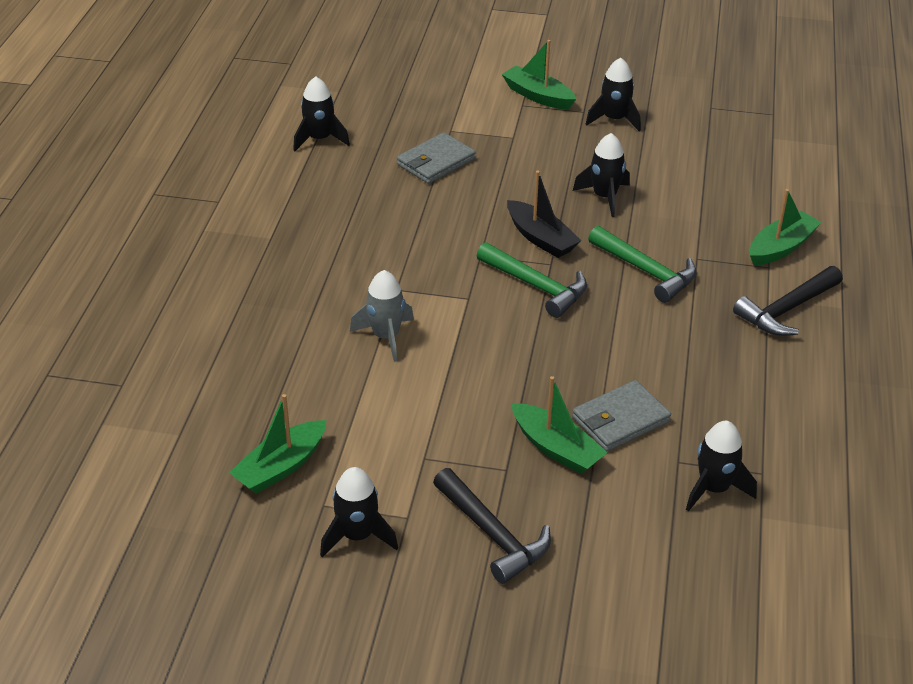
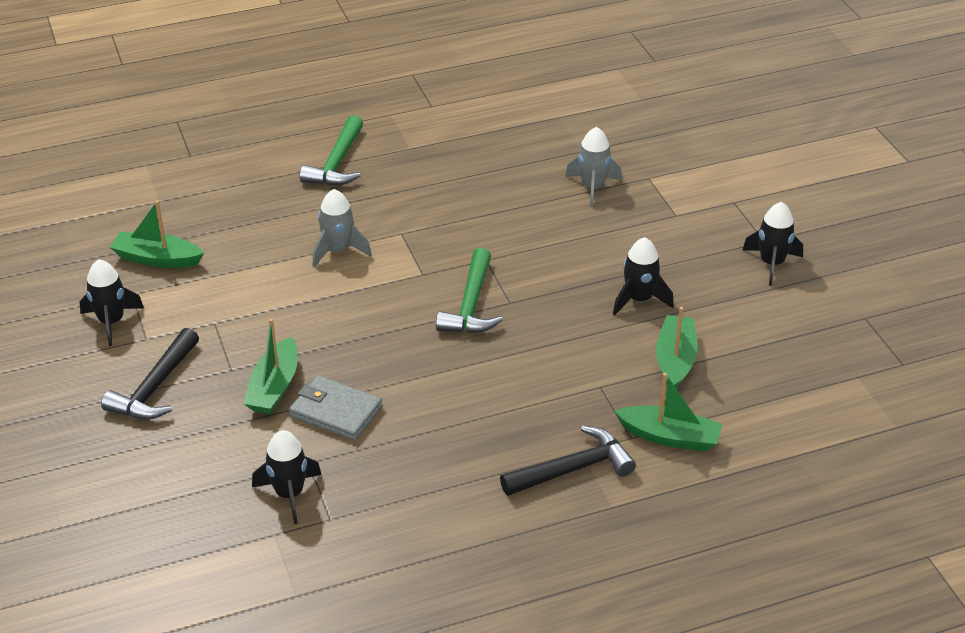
camera: 60 degrees right, 0 degrees up
(319, 139) = (561, 118): black rocket -> none
(436, 162) = (592, 187): grey wallet -> grey rocket
(537, 96) = (758, 205): green boat -> green boat (675, 360)
(541, 238) = (540, 284): black boat -> none
(646, 271) = (550, 361): green hammer -> green hammer (337, 163)
(786, 310) = (573, 469): black hammer -> black hammer turned 135 degrees clockwise

